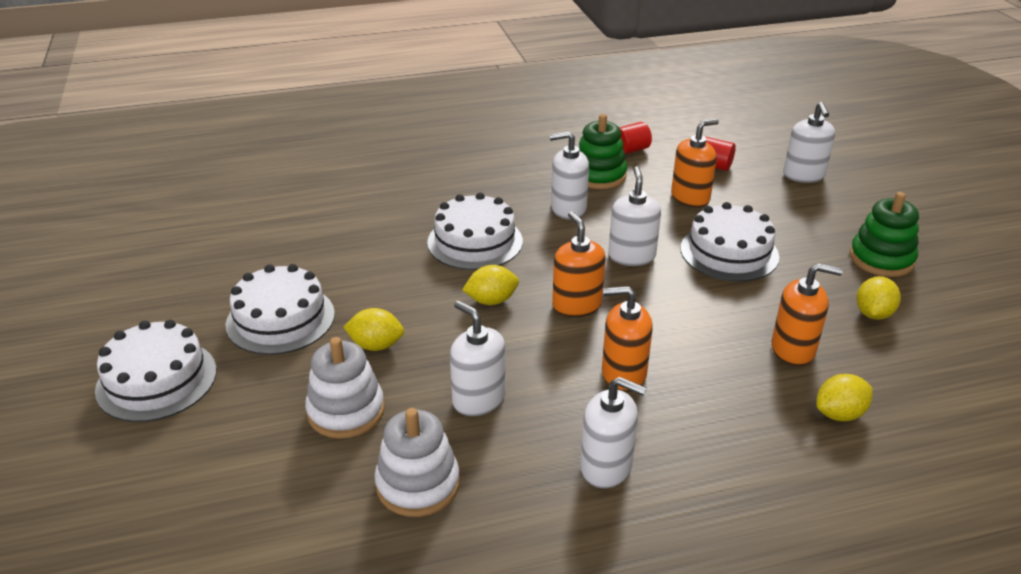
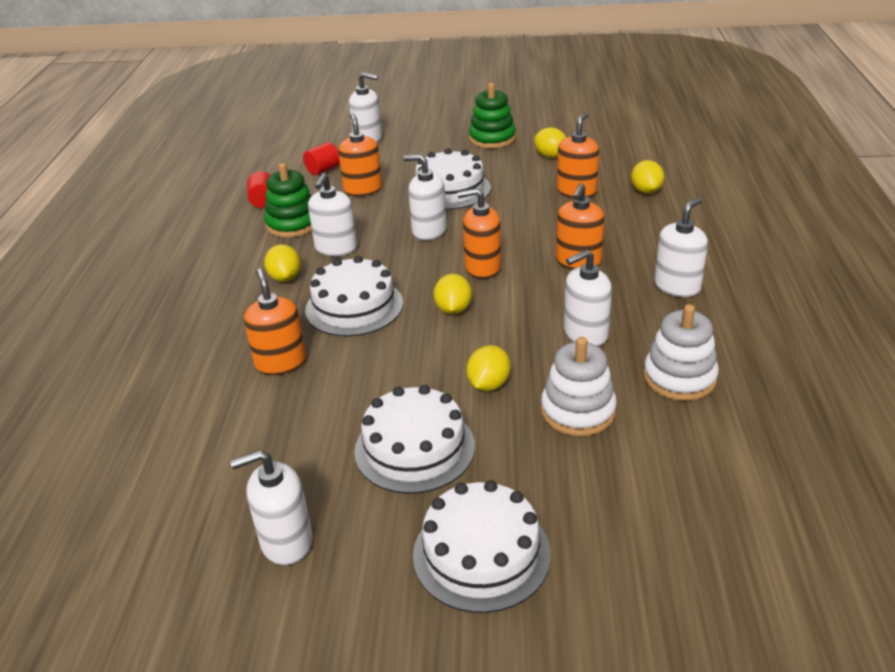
camera: 70 degrees left, 0 degrees up
(173, 281) = (286, 541): none -> white soap dispenser
(381, 225) = (281, 363): none -> orange soap dispenser
(506, 195) = (285, 278): none -> yellow lemon

